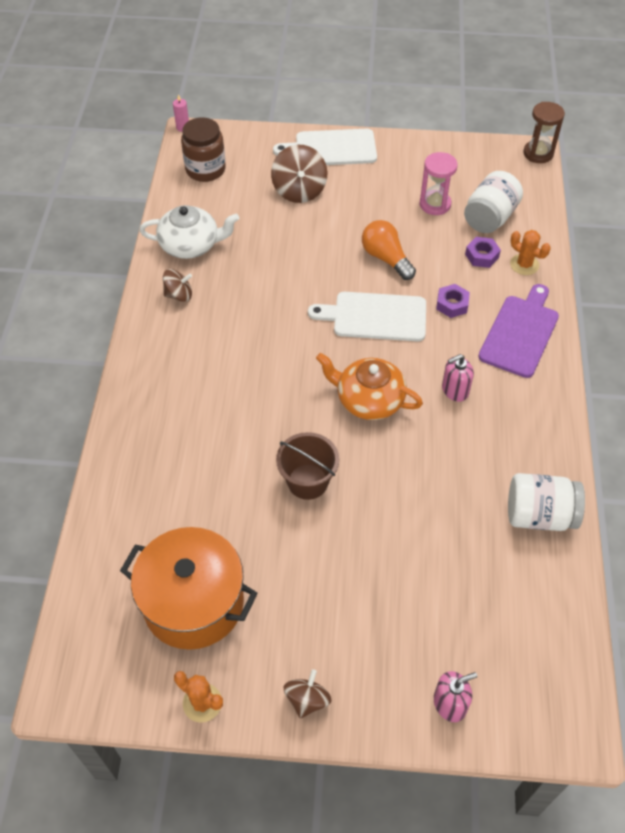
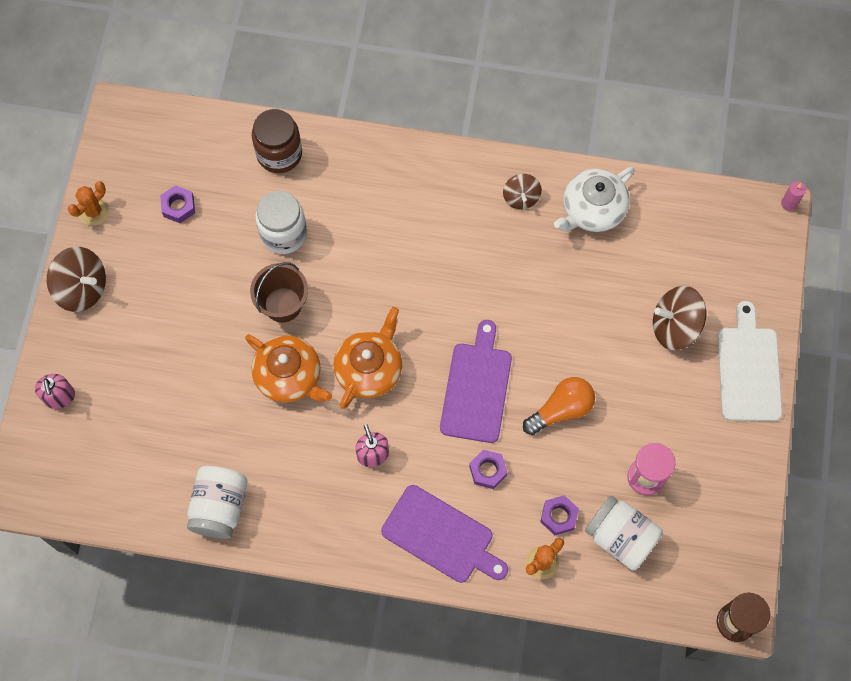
camera: 95 degrees right, 15 degrees up
(190, 245) = (592, 209): white teapot -> white teapot turned 45 degrees clockwise
(193, 602) = (178, 206): orange pot -> purple nut
(205, 169) = (713, 227): brown jar -> brown jar (279, 154)
(224, 489) = (283, 234): none -> white jar
(307, 700) = (82, 288): brown spinning top -> brown spinning top, size x1.64
(375, 317) = (476, 388): white cutting board -> purple cutting board
(387, 467) = (289, 376): none -> orange teapot

